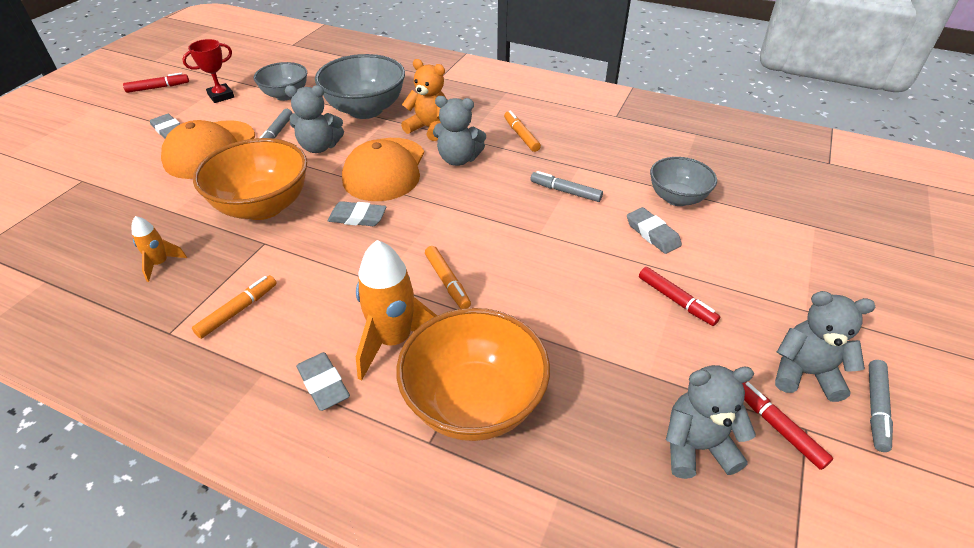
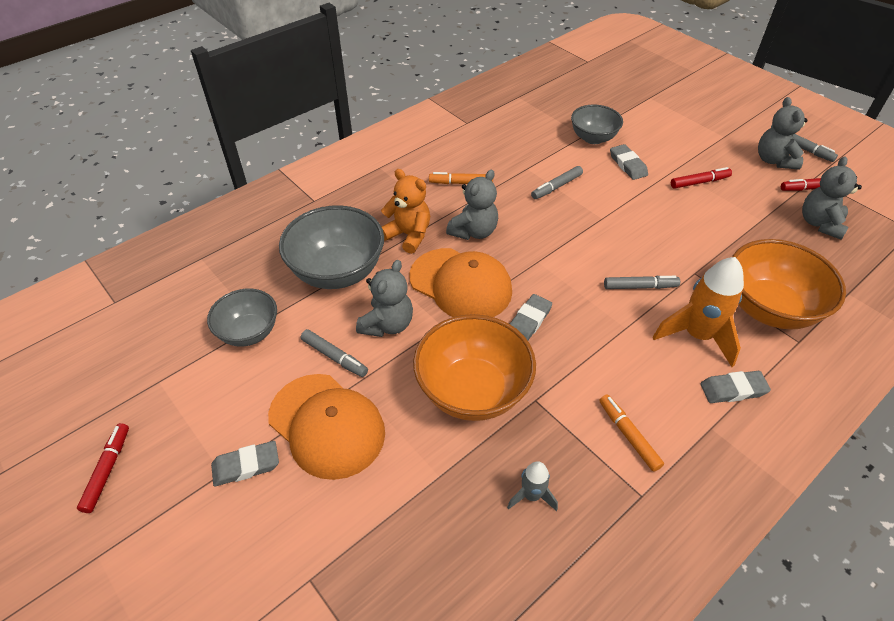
camera: 65 degrees left, 5 degrees up
(160, 264) = (531, 495): orange rocket -> grey rocket
(221, 96) = (197, 398): red trophy -> none
(429, 128) = (408, 235): orange teddy bear -> orange teddy bear turned 75 degrees clockwise
(447, 282) = (640, 287): orange marker -> grey marker
(652, 233) = (627, 165): grey eraser -> grey eraser turned 75 degrees clockwise
(804, 373) = (774, 160): grey teddy bear -> grey teddy bear turned 45 degrees counterclockwise

